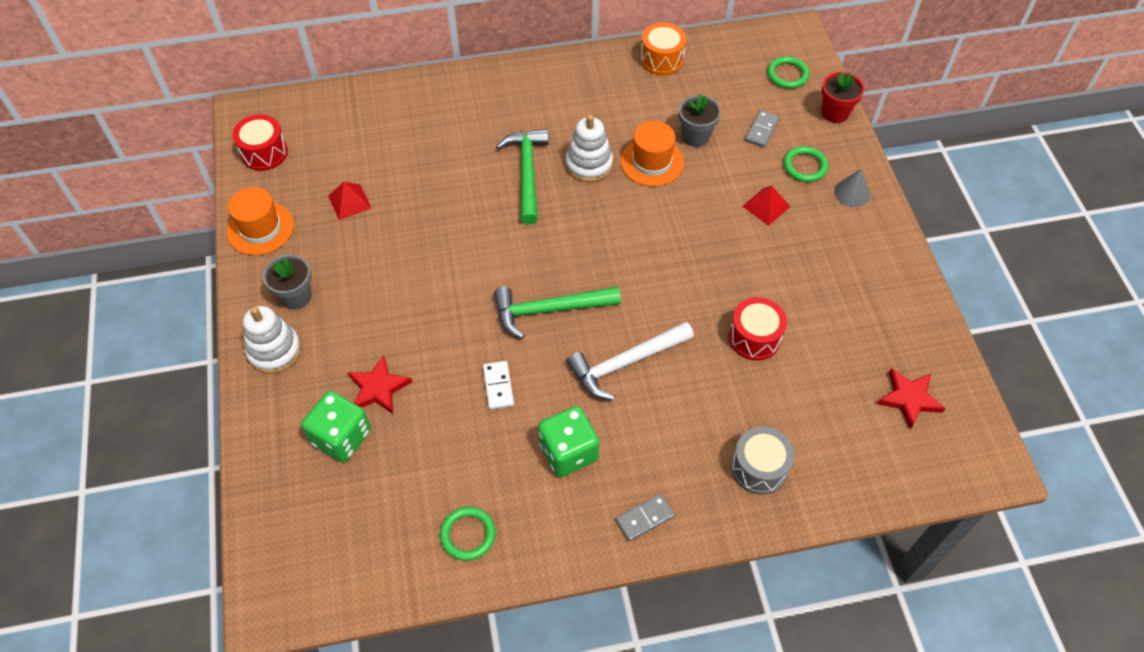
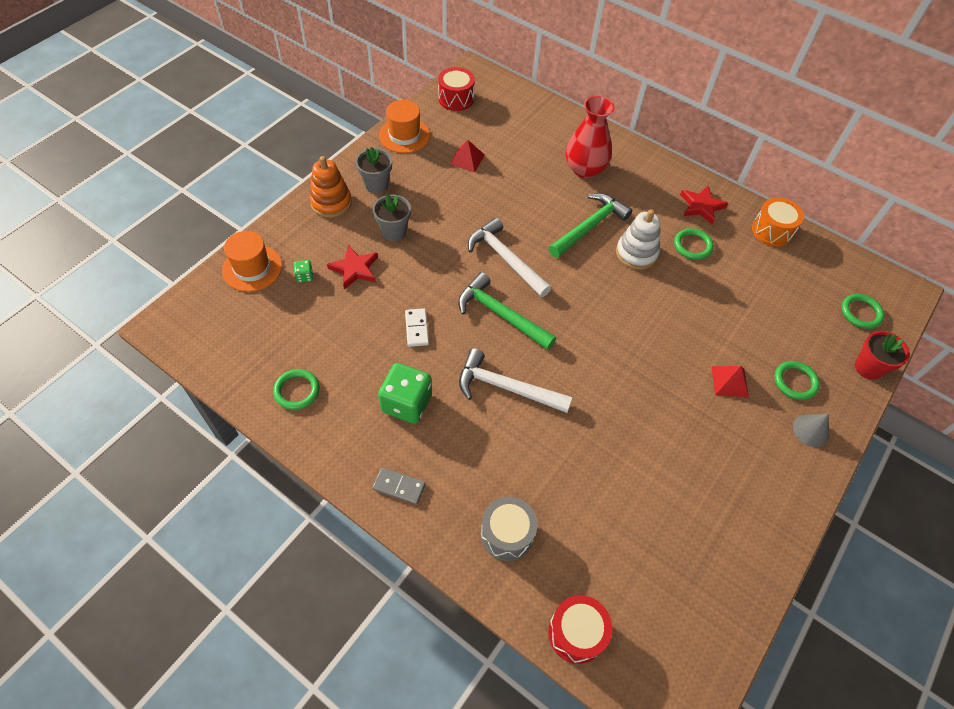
camera: 45 degrees right, 0 degrees up
(274, 351) = (331, 202): white stacking toy -> orange stacking toy
(341, 437) = (305, 276): green dice -> green dice, size x0.44
(462, 125) = (585, 169): none -> red vase
(495, 260) = (506, 259): none -> white hammer
(498, 386) = (416, 328): white domino -> white domino turned 45 degrees counterclockwise
(621, 121) = (692, 246): none -> green ring
(652, 162) = (681, 286): orange hat -> orange hat (252, 268)
(695, 136) = (734, 296): grey flower pot -> grey flower pot (394, 231)
(754, 337) = (611, 453): red drum -> red drum (576, 633)
(761, 130) = (791, 332): grey domino -> none
(909, 399) = (673, 604): red star -> red star (701, 206)

